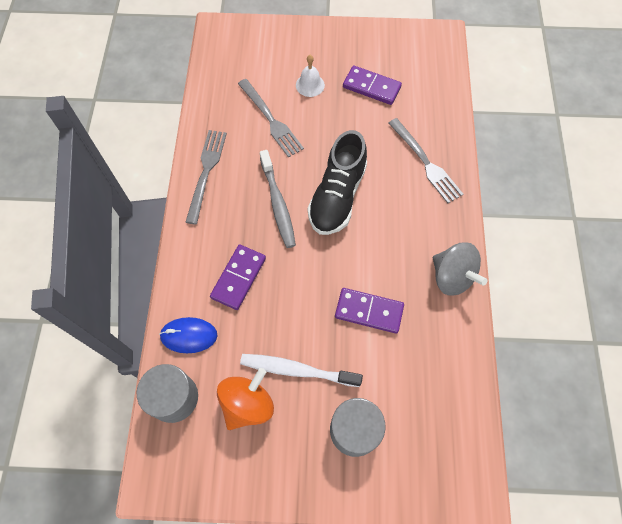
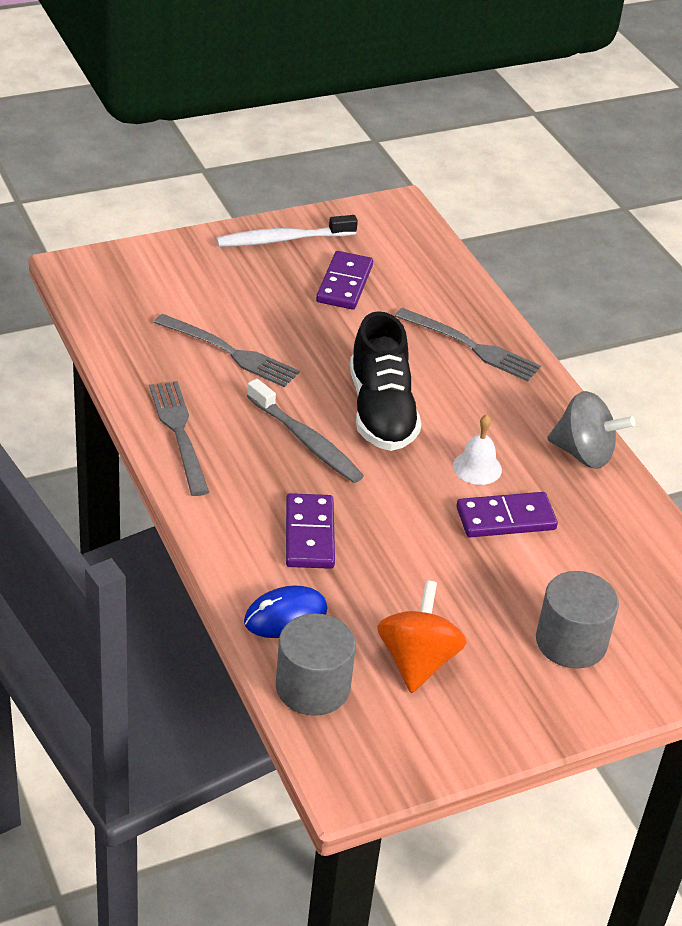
camera: 30 degrees left, 25 degrees down
(297, 370) = (456, 606): white toothbrush -> white toothbrush (282, 239)
(310, 85) = (258, 301): white bell -> white bell (477, 467)
(371, 87) = (344, 284): purple domino -> purple domino turned 75 degrees counterclockwise

